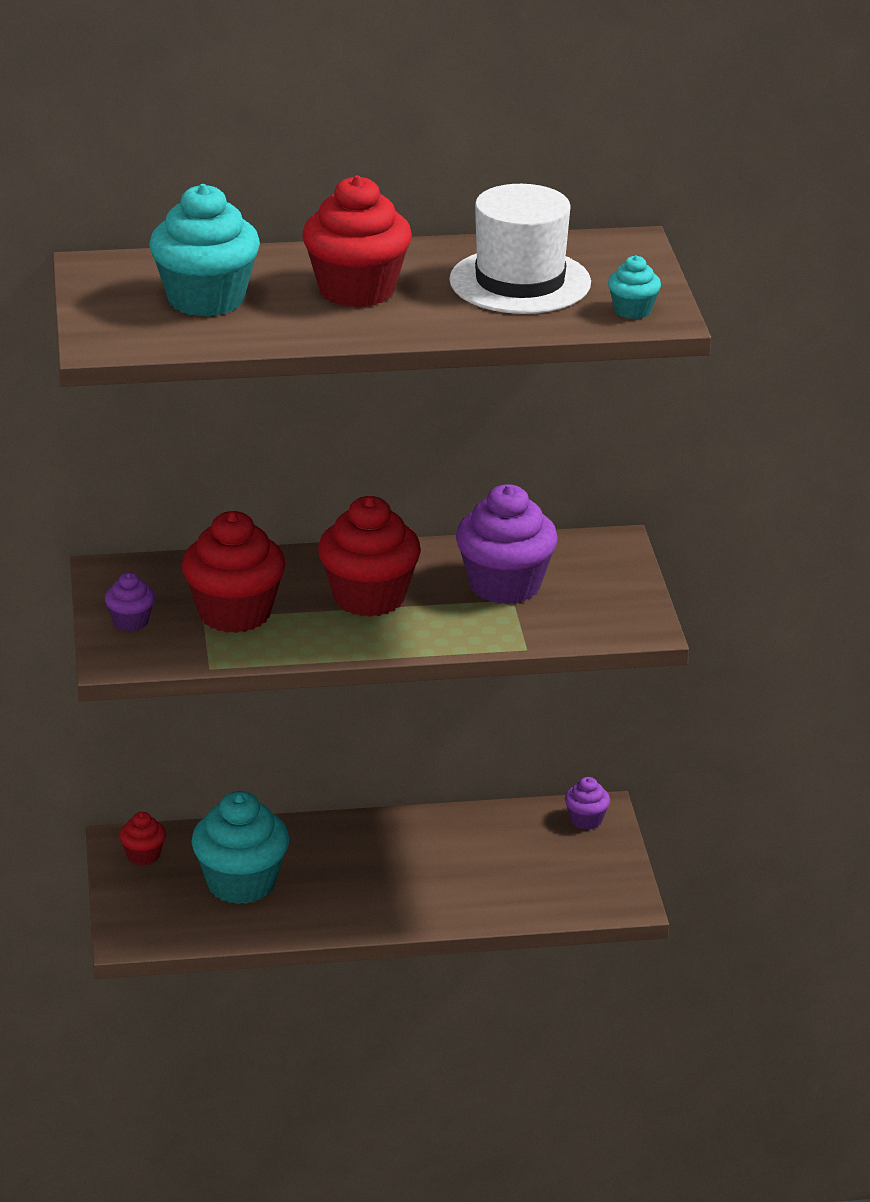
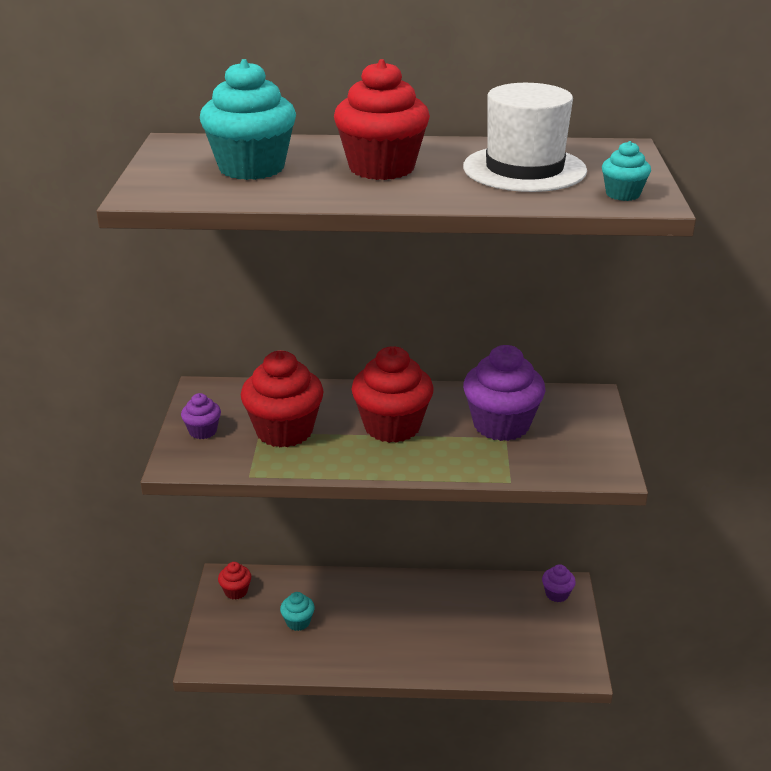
camera: 10 degrees right, 0 degrees up
(241, 883) = (298, 622): turquoise cupcake -> turquoise cupcake, size x0.48

